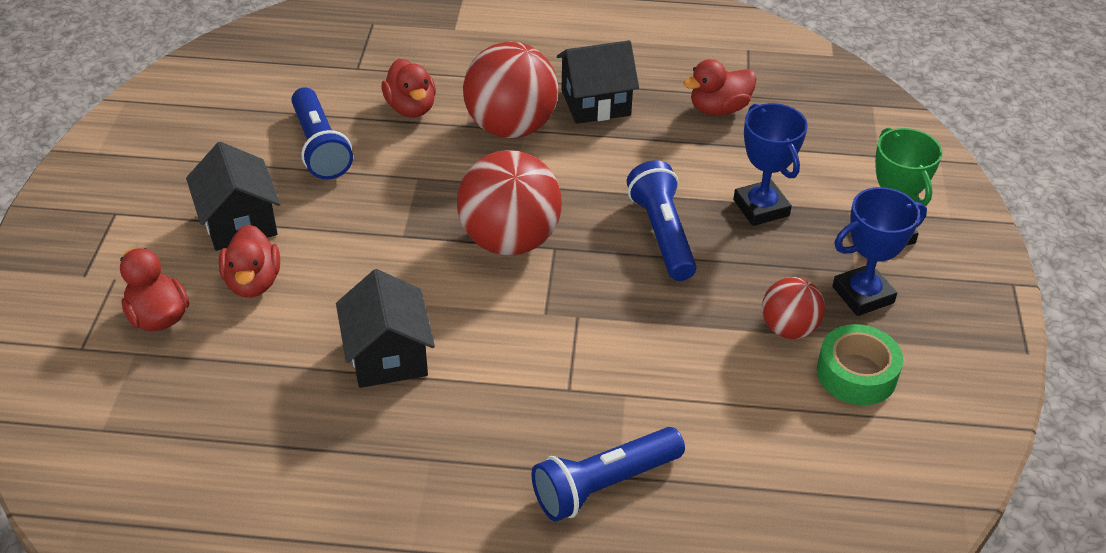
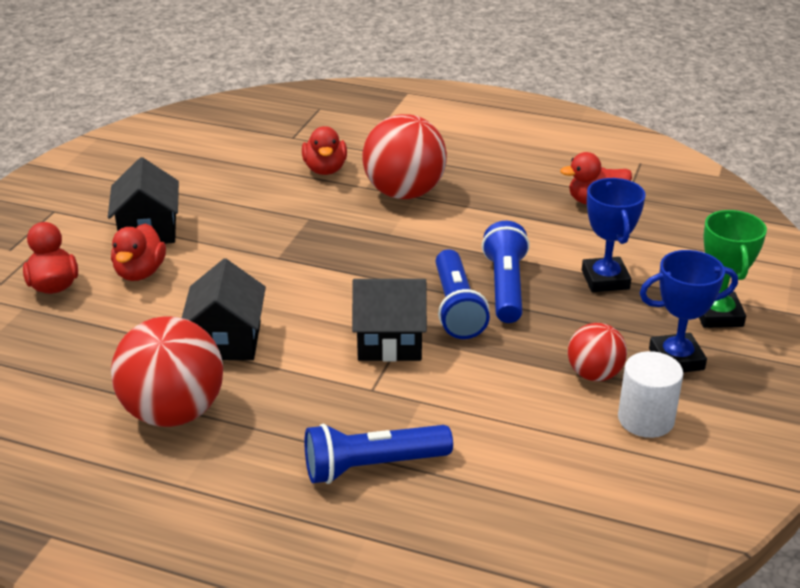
camera: 15 degrees right, 10 degrees down
(320, 147) = (237, 187): blue flashlight -> blue flashlight (456, 308)
(509, 240) = (368, 273): red ball -> red ball (173, 412)
(596, 103) = (486, 185): black house -> black house (390, 342)
(856, 374) = (645, 419): green tape -> white cylinder

